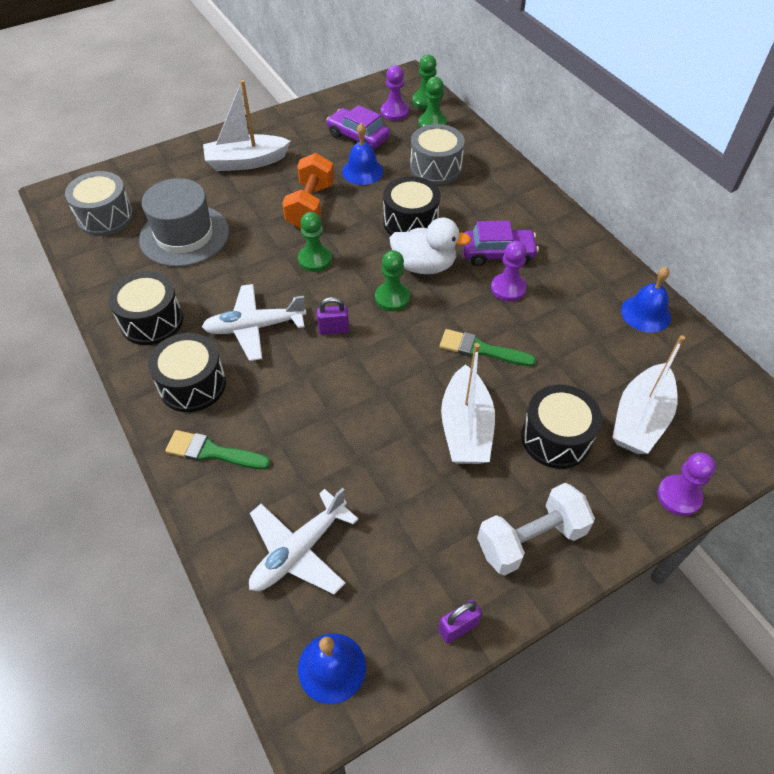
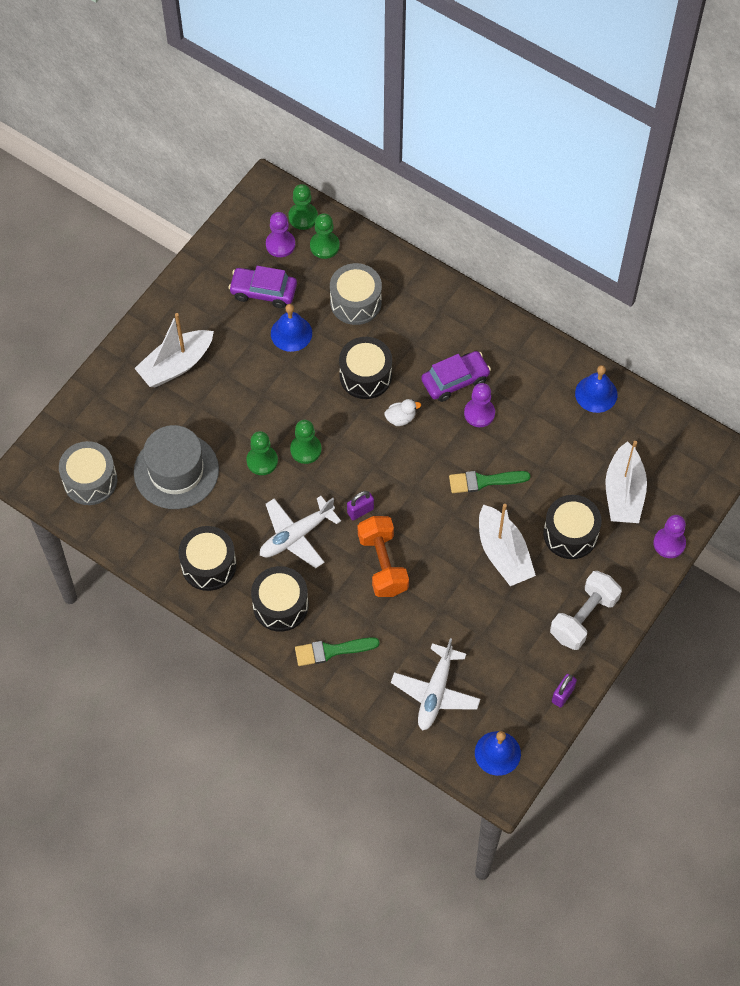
camera: 25 degrees left, 10 degrees up
(310, 206) = (267, 393): orange dumbbell -> orange dumbbell (382, 564)
(392, 298) = (391, 461): green pawn -> green pawn (262, 461)
(424, 266) = (400, 418): white duck -> white duck, size x0.53

